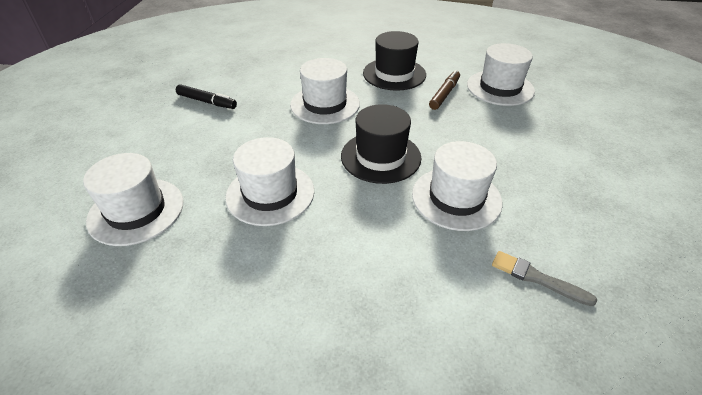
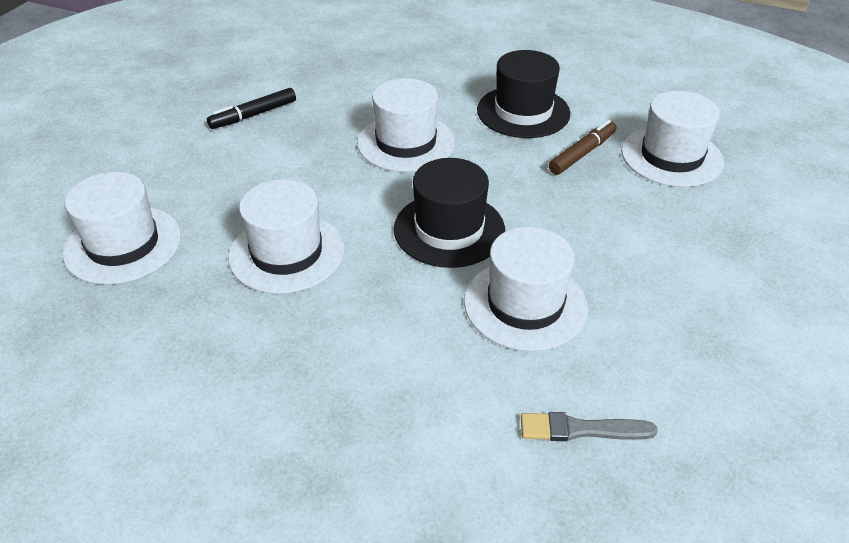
camera: 15 degrees right, 0 degrees up
(207, 102) = (253, 115): black marker -> black marker turned 105 degrees clockwise
(537, 278) = (581, 429): grey brush -> grey brush turned 45 degrees counterclockwise

